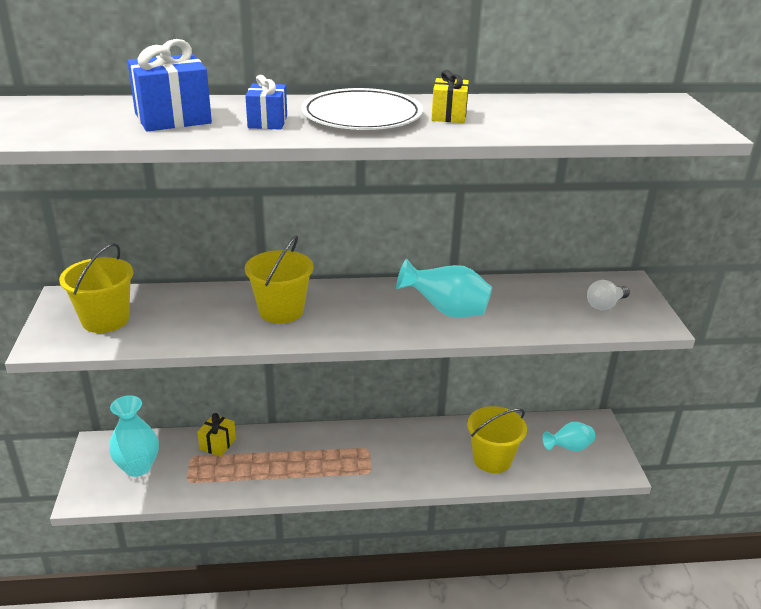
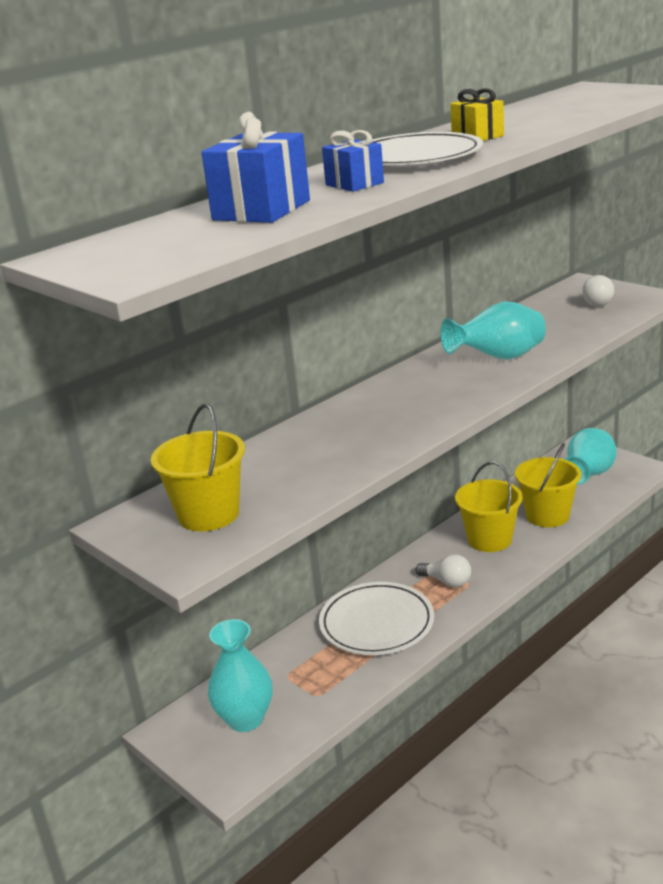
camera: 35 degrees left, 5 degrees down
(218, 444) = (296, 650): yellow gift -> none
(281, 311) = (365, 424): yellow bucket -> yellow bucket (489, 539)
(281, 459) = (376, 623): none -> white plate
(359, 461) = (447, 582): none -> white light bulb
(568, 448) = (588, 475): turquoise vase -> turquoise vase, size x1.52

